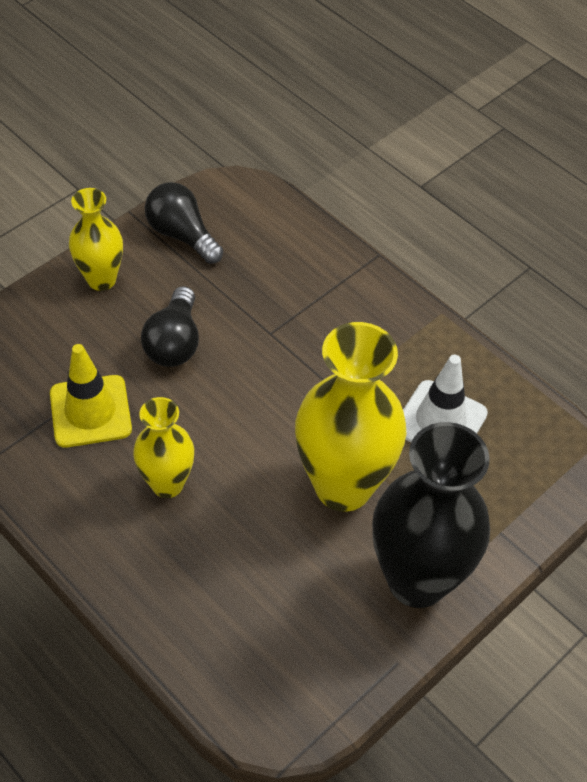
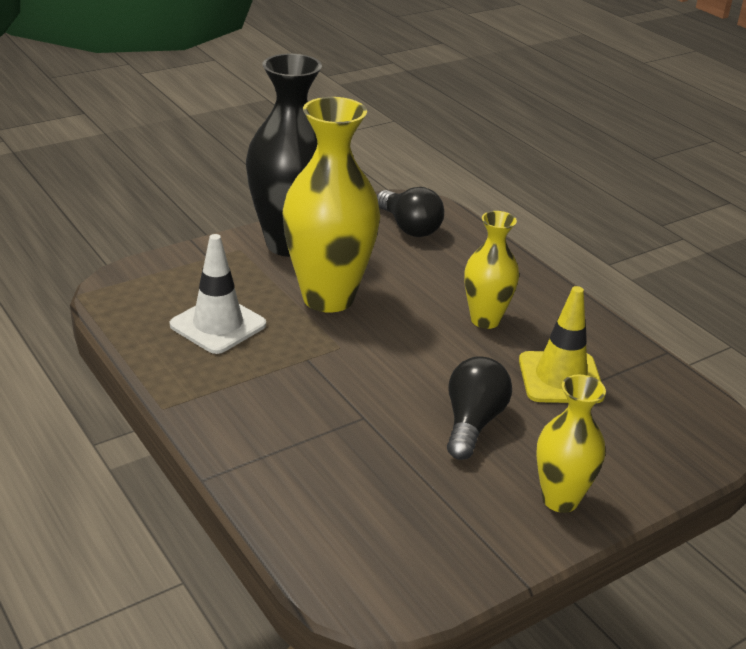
camera: 170 degrees left, 20 degrees down
(182, 235) = (454, 540): black light bulb -> black light bulb (409, 227)

